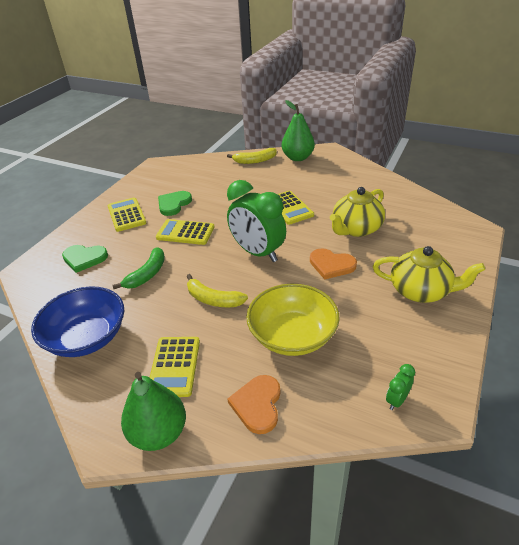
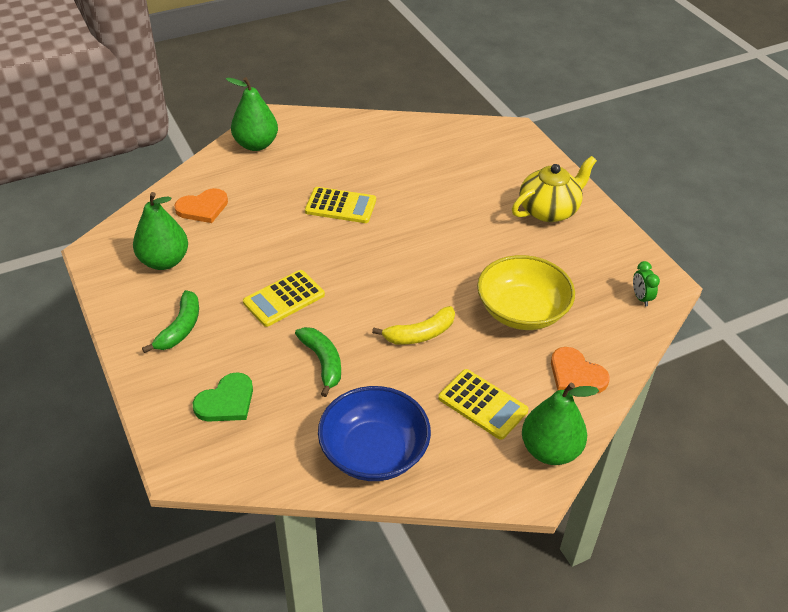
camera: 55 degrees left, 5 degrees up
(126, 215) = (180, 328): yellow calculator -> green banana
(171, 184) = (164, 261): none -> green pear
(173, 204) = (213, 280): green heart -> none
(254, 161) = (214, 175): yellow banana -> none
(257, 253) = (386, 268): green clock -> none
(331, 265) = (461, 234): orange heart -> orange heart (203, 208)
(356, 229) = (429, 188): yellow teapot -> none

